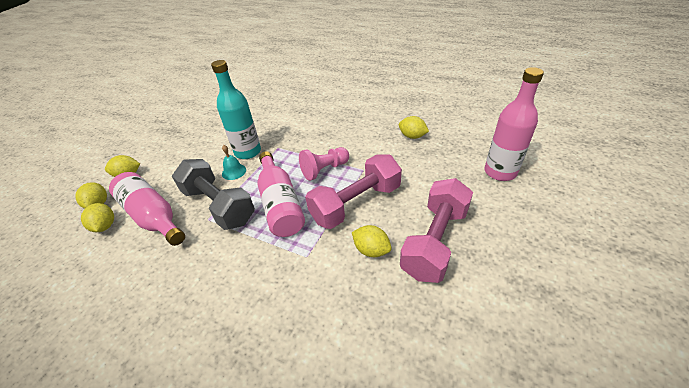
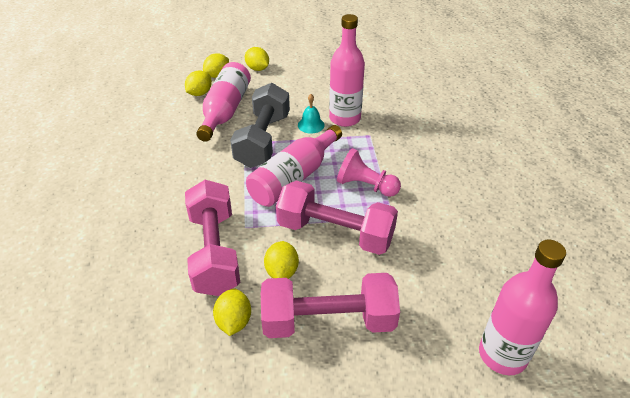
camera: 55 degrees right, 0 degrees up
(248, 152) = (345, 118): turquoise bottle -> pink bottle
(317, 289) = (214, 251): none -> pink dumbbell
(412, 136) = (494, 236): yellow lemon -> yellow lemon (234, 321)

